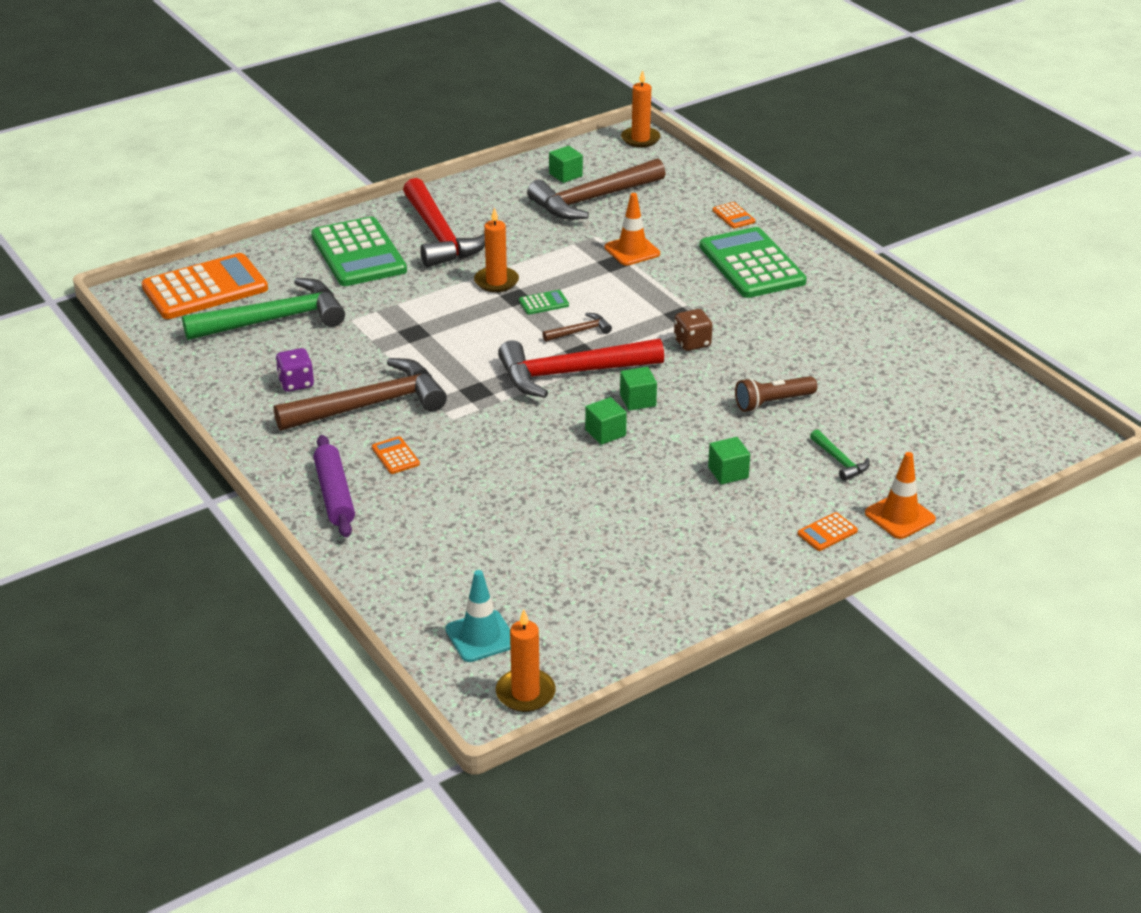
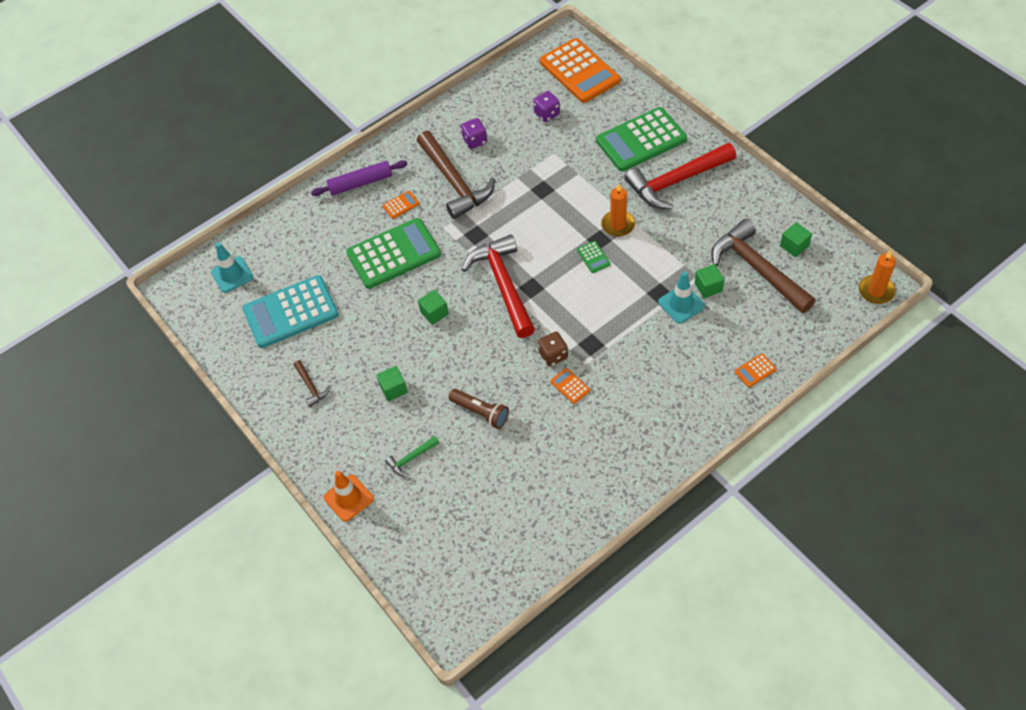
camera: 90 degrees right, 20 degrees up
(274, 320) = (547, 114): green hammer -> purple dice
(525, 693) = (184, 302): orange candle -> none
(574, 570) = (291, 312): none -> turquoise calculator
(579, 331) = (558, 283): brown hammer -> brown hammer (311, 386)
(632, 251) = (681, 304): orange traffic cone -> turquoise traffic cone
(637, 400) = (475, 328): green cube -> green cube (708, 287)
(751, 264) = (677, 388): green calculator -> green calculator (393, 254)
(772, 402) = (480, 412): brown flashlight -> brown flashlight turned 150 degrees clockwise
(827, 532) = (329, 452): orange calculator -> orange calculator (570, 386)

